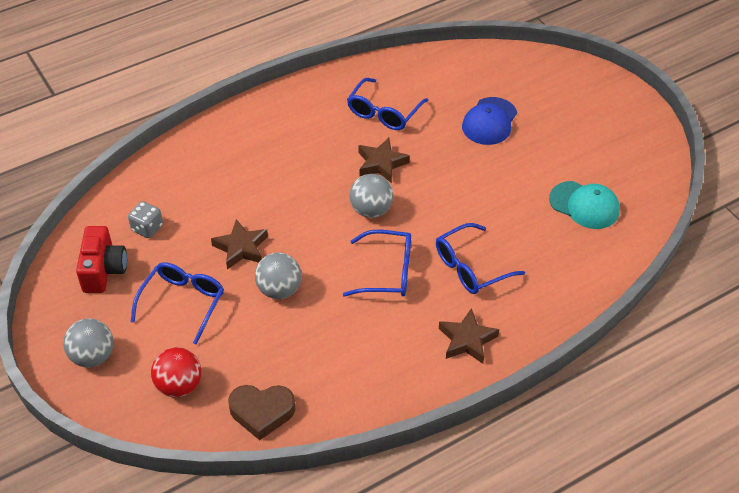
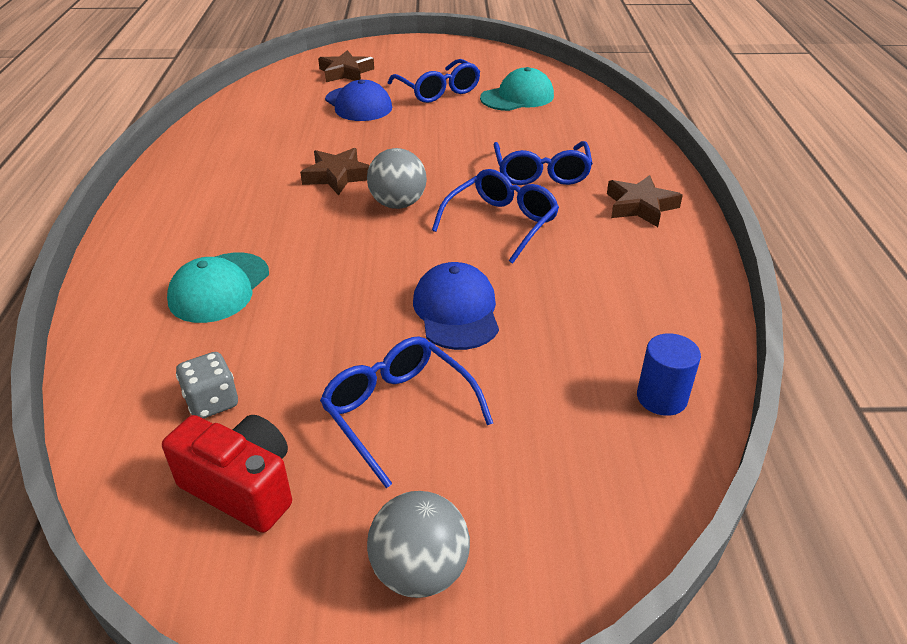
camera: 60 degrees left, 10 degrees down
(179, 385) = (559, 472): red ball -> none
(231, 178) = (219, 288): none -> turquoise cap
(241, 248) = (352, 320): brown star -> brown star (346, 72)
(262, 412) = (661, 398): brown heart -> blue cylinder
(279, 290) = (456, 311): grey ball -> blue cap
(384, 112) = (265, 151): blue glasses -> blue glasses (438, 91)

